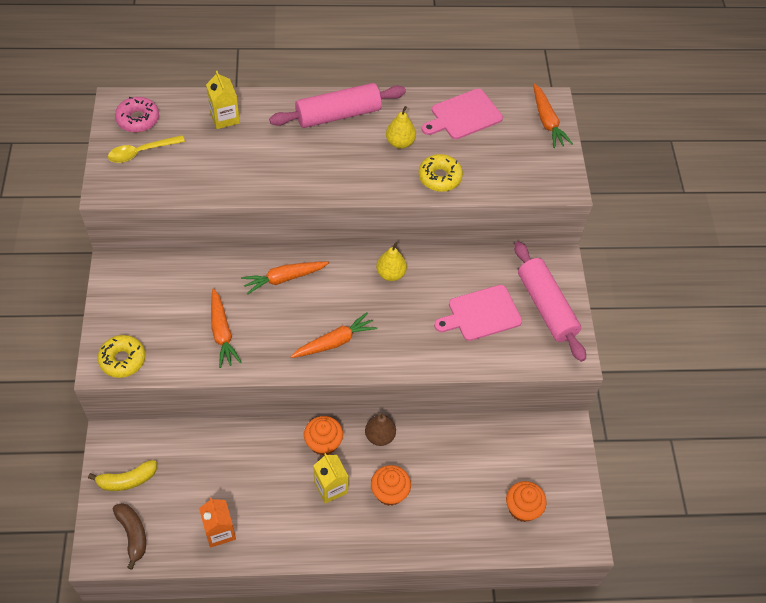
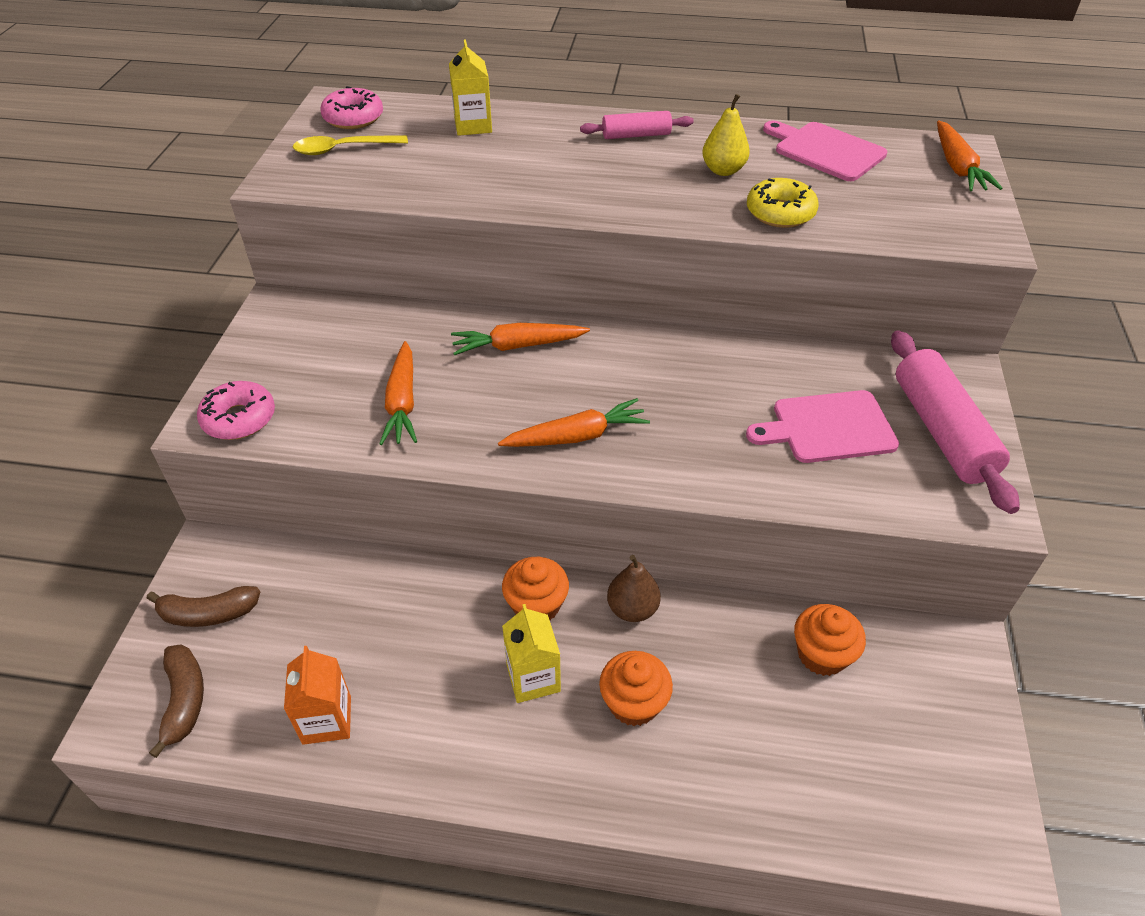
camera: 15 degrees right, 10 degrees down
(122, 360) = (239, 419): yellow donut -> pink donut
(127, 480) = (208, 614): yellow banana -> brown banana
(338, 115) = (636, 135): pink rolling pin -> pink rolling pin, size x0.55
(390, 274) = (685, 358): yellow pear -> none
(464, 115) = (825, 151): pink cutting board -> pink cutting board turned 60 degrees clockwise
(522, 508) = (876, 772): orange cupcake -> orange cupcake (821, 654)

